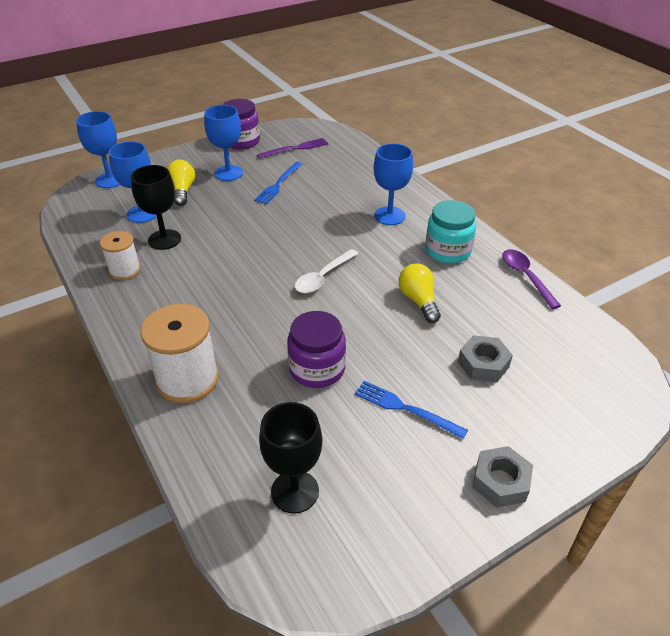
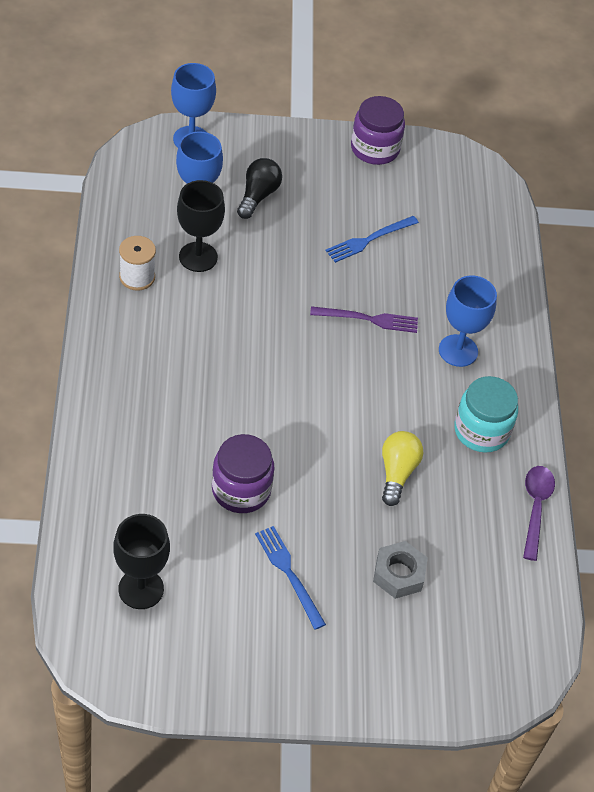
camera: 25 degrees right, 10 degrees up
(182, 191) = (258, 196): yellow light bulb -> black light bulb
(187, 379) = (121, 435): white spool -> none
(228, 173) = (325, 194): blue goblet -> none
(295, 148) = (430, 192): purple fork -> purple fork (368, 319)
(323, 277) = (323, 392): white spoon -> none
(500, 481) = (314, 682): grey nut -> none

